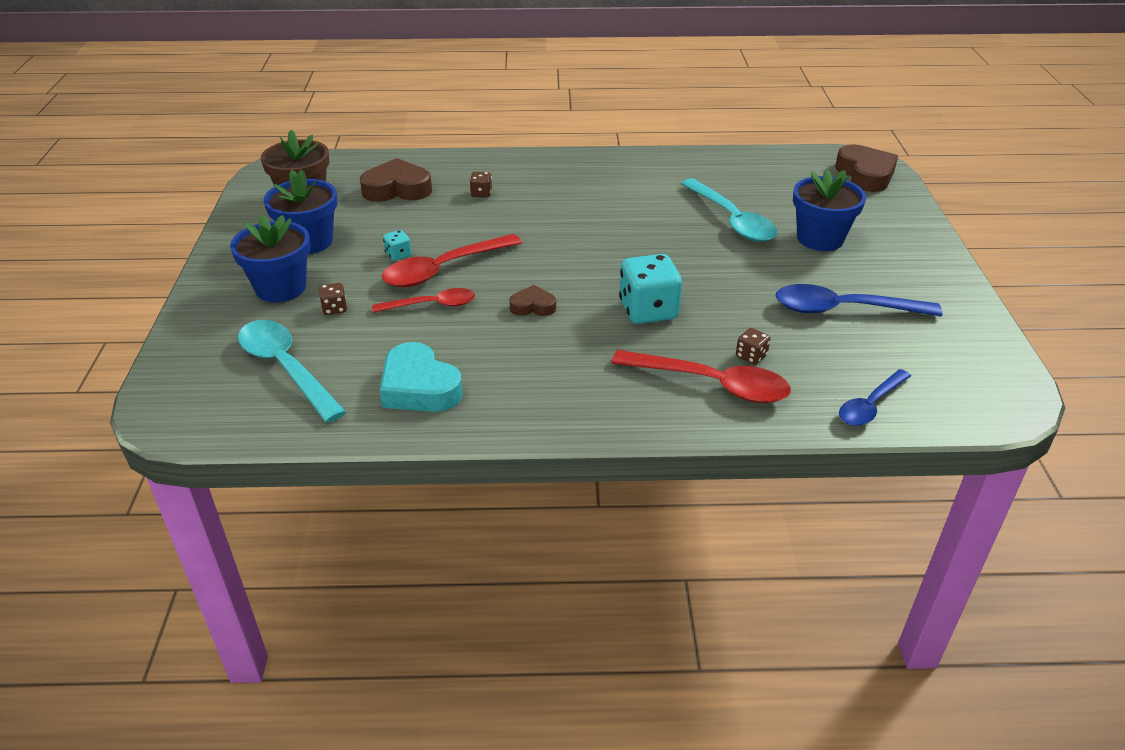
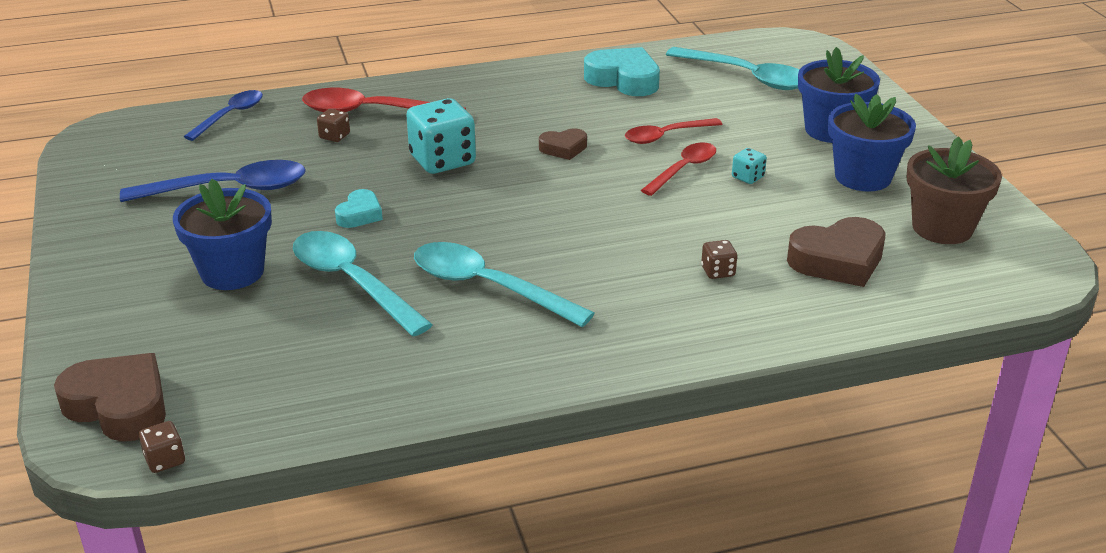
camera: 165 degrees right, 5 degrees down
(334, 308) = (757, 121): brown dice -> brown dice (165, 460)
(443, 269) = (683, 169): red spoon -> red spoon, size x0.63
(638, 205) = (488, 287): none -> turquoise spoon
(726, 269) = (360, 214): none -> turquoise heart
(865, 175) = (119, 405): brown heart -> brown heart turned 150 degrees clockwise

